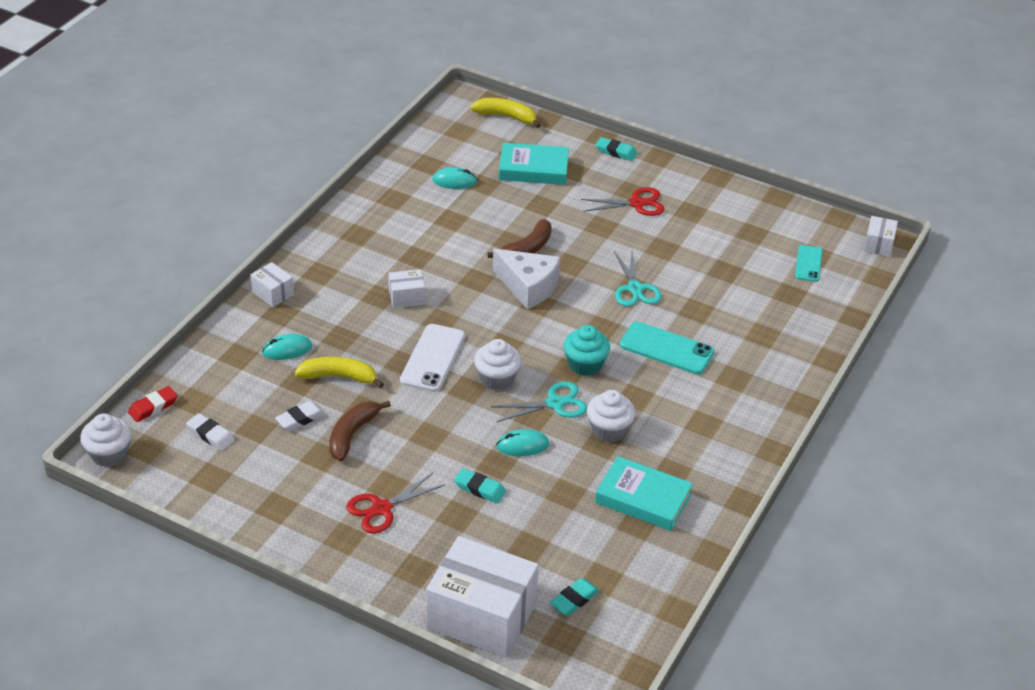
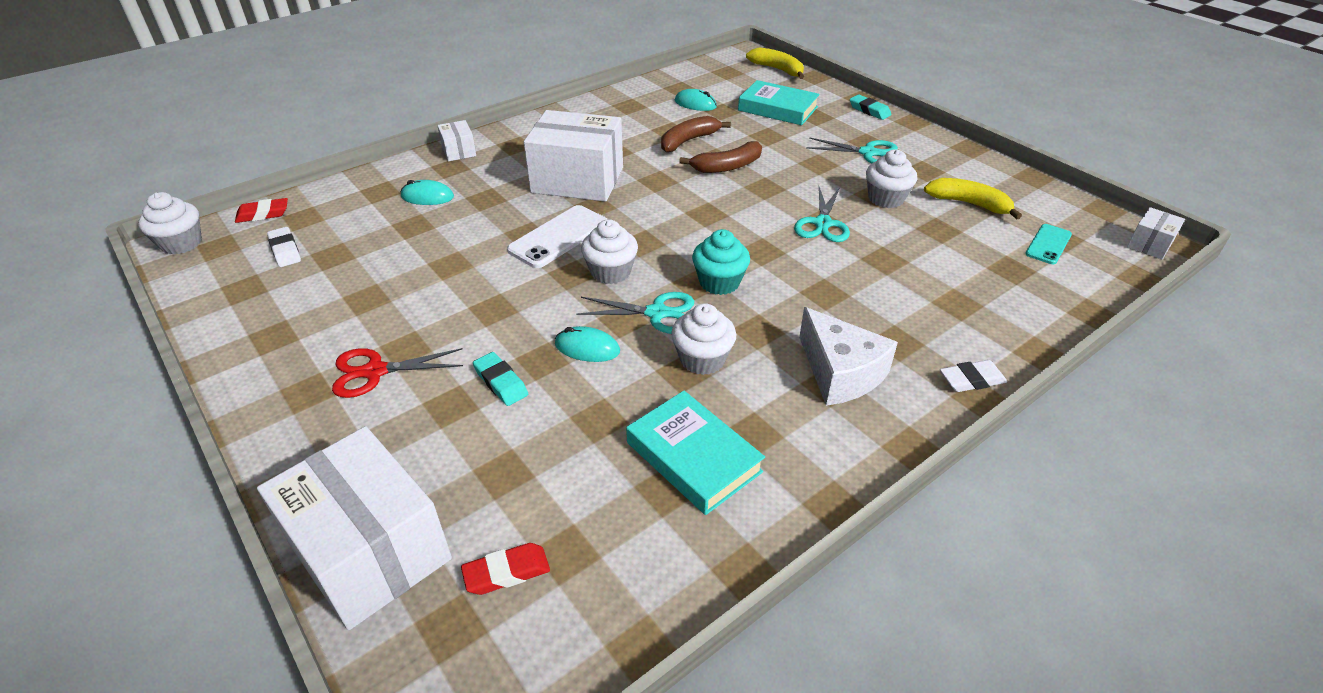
camera: 25 degrees right, 0 degrees up
(300, 419) = (381, 258): white eraser -> white eraser (971, 380)
(339, 377) = (453, 231): yellow banana -> yellow banana (969, 204)
(352, 434) = (416, 286): brown banana -> brown banana (688, 141)
(407, 297) = (577, 180): white box -> white box, size x2.23
(528, 287) = (706, 197): white cheese -> white cheese (840, 373)
(574, 599) = (506, 572): turquoise eraser -> red eraser
(637, 203) = (868, 153): red scissors -> turquoise scissors
(666, 349) = (826, 289): turquoise phone -> none
(672, 250) = (886, 198): none -> white cupcake

